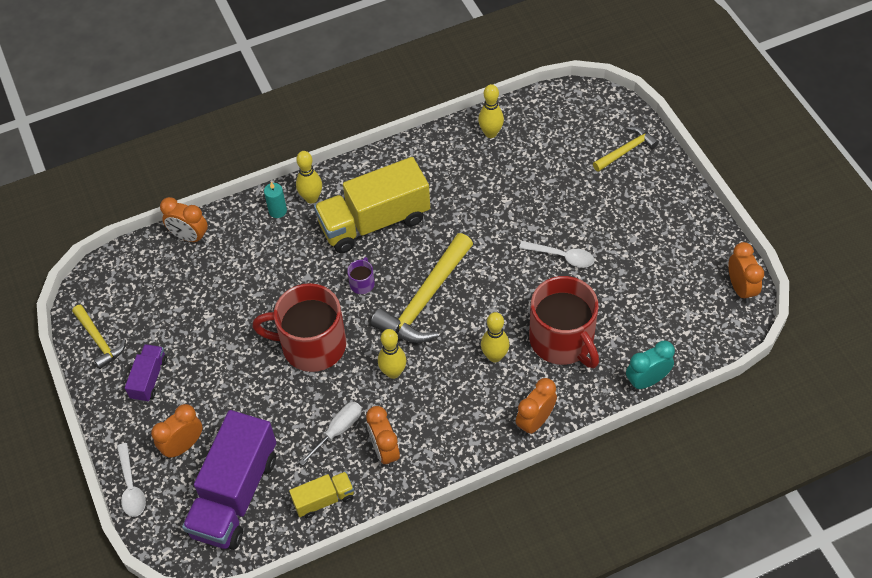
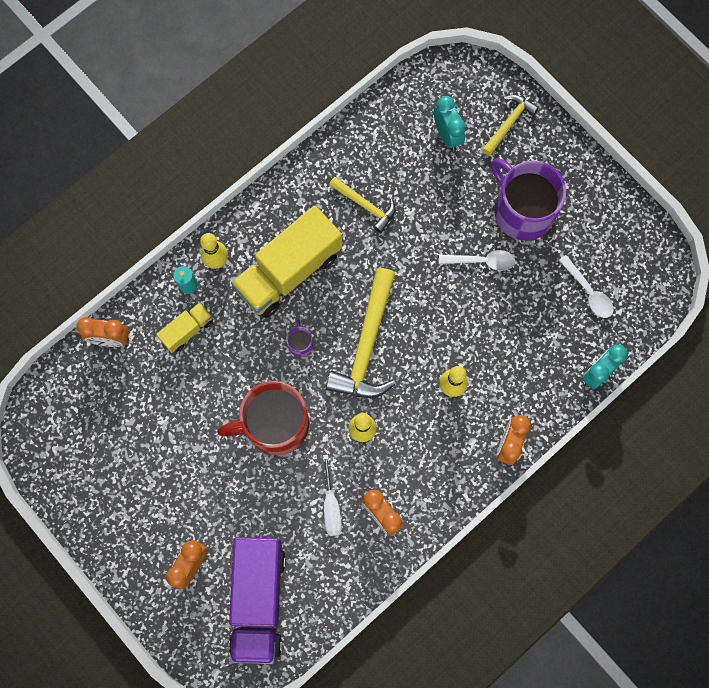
camera: 20 degrees left, 20 degrees up
(99, 340) = (65, 478): yellow hammer -> yellow hammer (365, 205)
(131, 486) = (157, 620): white spoon -> white spoon (588, 292)
(149, 379) = (131, 505): purple truck -> none
(324, 499) = (342, 579): yellow truck -> yellow truck (187, 330)
(338, 430) = (331, 506): white screwdriver -> white screwdriver turned 150 degrees clockwise
(491, 133) = (370, 137): yellow bowling pin -> none
(562, 340) = (508, 352): red mug -> none
(563, 147) = (447, 135): none -> turquoise clock
(616, 224) = (522, 210): none -> purple mug
(740, 288) = (656, 250): orange clock -> none

